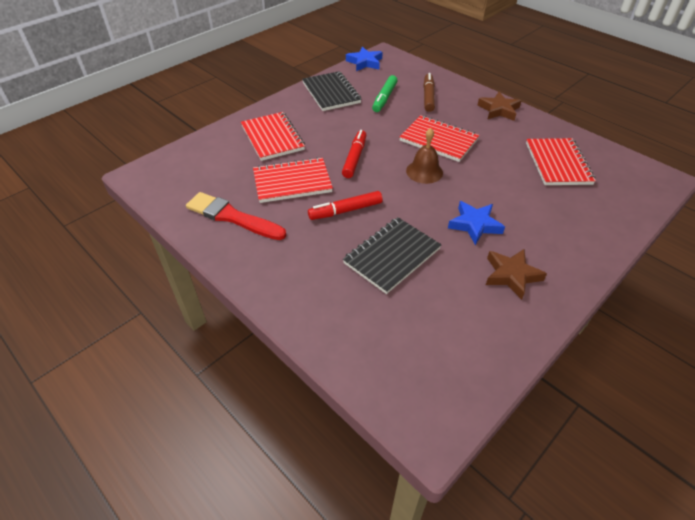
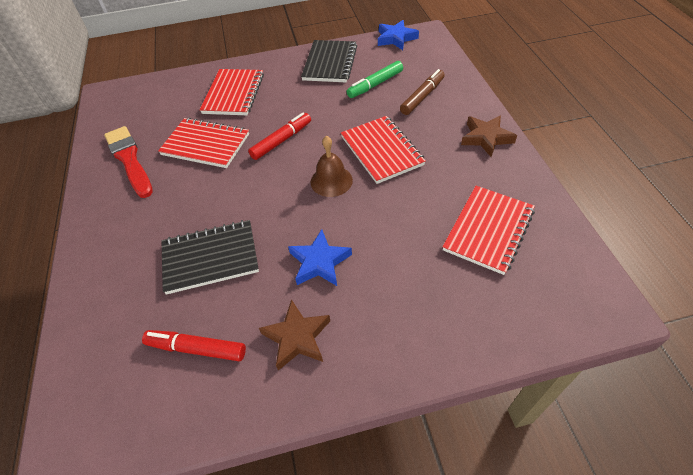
camera: 35 degrees right, 5 degrees up
(345, 210) = (219, 192): red marker -> red marker (197, 348)

